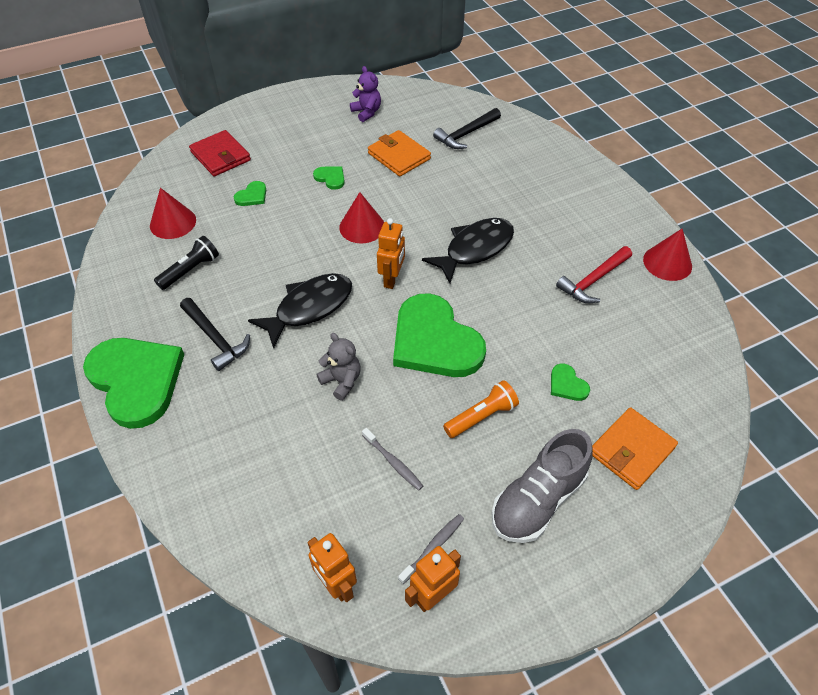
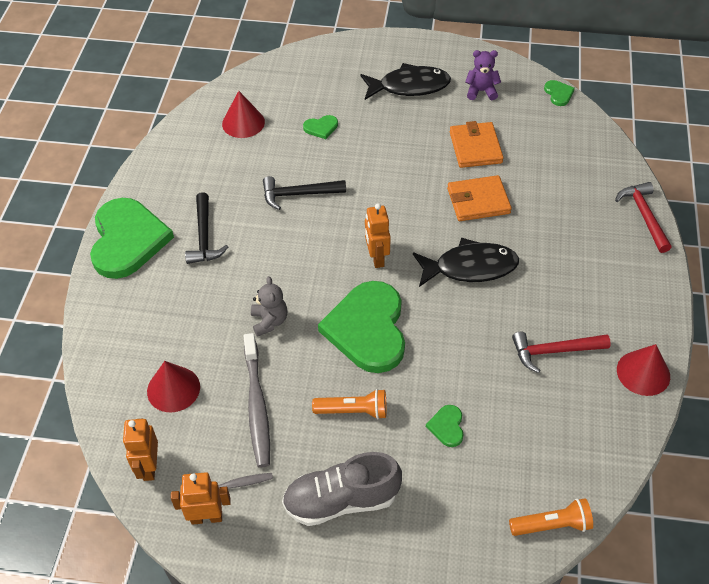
camera: 35 degrees right, 0 degrees up
(190, 270) = (226, 170): black flashlight -> none
(220, 156) = (323, 79): red wallet -> none
(309, 308) = (291, 248): black fish -> black fish (409, 86)
(330, 178) = (398, 141): green heart -> green heart (558, 94)
(362, 227) = (389, 199): red cone -> red cone (173, 389)
(366, 112) = (481, 91): purple teddy bear -> purple teddy bear turned 90 degrees counterclockwise
(392, 279) = (376, 258): orange robot -> orange robot turned 120 degrees clockwise
(393, 462) = (257, 406): grey toothbrush -> grey toothbrush, size x1.89
(466, 134) = (557, 154): black hammer -> black hammer (299, 194)
(567, 151) = (644, 216): none -> red hammer
(631, 450) = (453, 511): orange wallet -> orange wallet (478, 201)
(710, 414) = (552, 525): none -> orange flashlight

